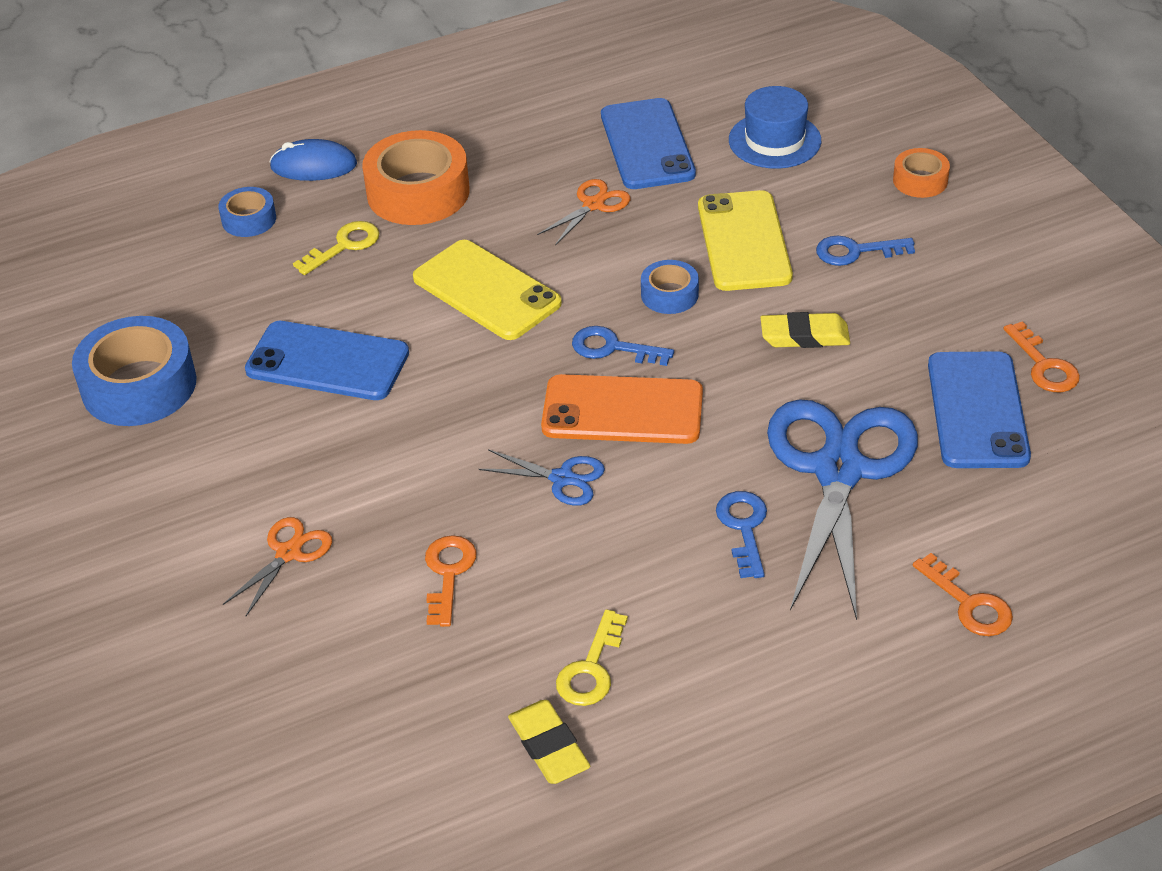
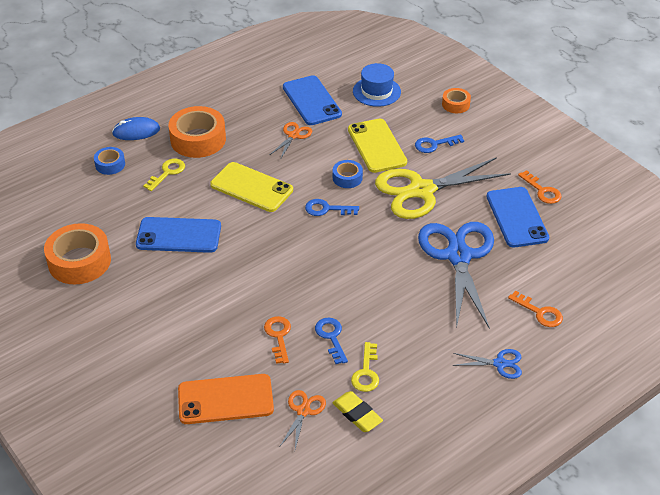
camera: 15 degrees left, 0 degrees up
(139, 385) = (79, 261): blue tape -> orange tape
(288, 553) = (191, 338): orange scissors -> orange scissors (303, 411)
(562, 478) = (322, 279): blue scissors -> blue scissors (500, 363)
(622, 410) = (341, 240): orange phone -> orange phone (225, 399)
(744, 528) = (420, 291): blue key -> blue key (331, 337)
(804, 336) = (422, 191): yellow eraser -> yellow scissors

